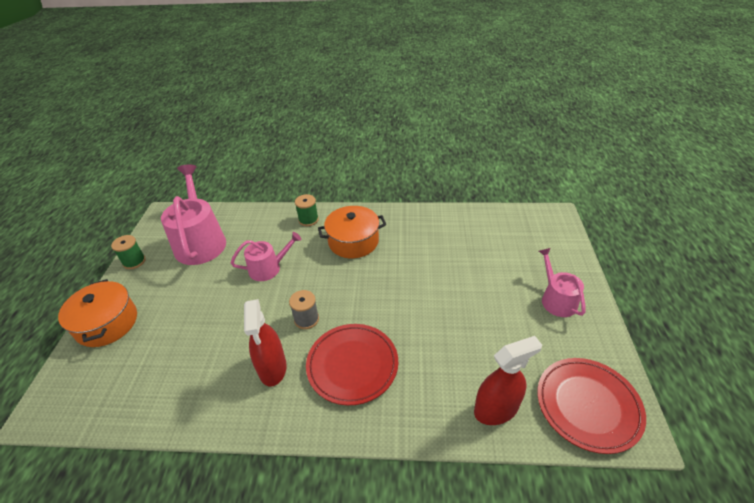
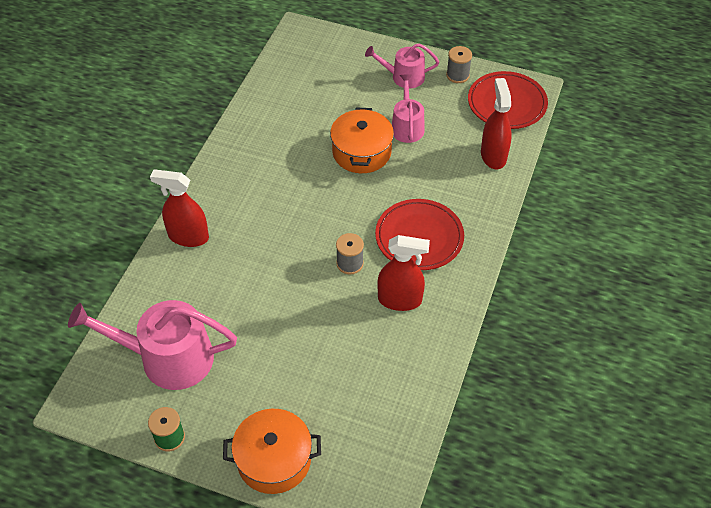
camera: 75 degrees left, 10 degrees up
(268, 268) = (257, 288): pink watering can -> pink watering can (407, 126)
(308, 220) = (188, 236): green spool -> red spray bottle
(353, 241) = (251, 201): orange pot -> orange pot (361, 152)
(595, 344) = (457, 75): none -> grey spool

